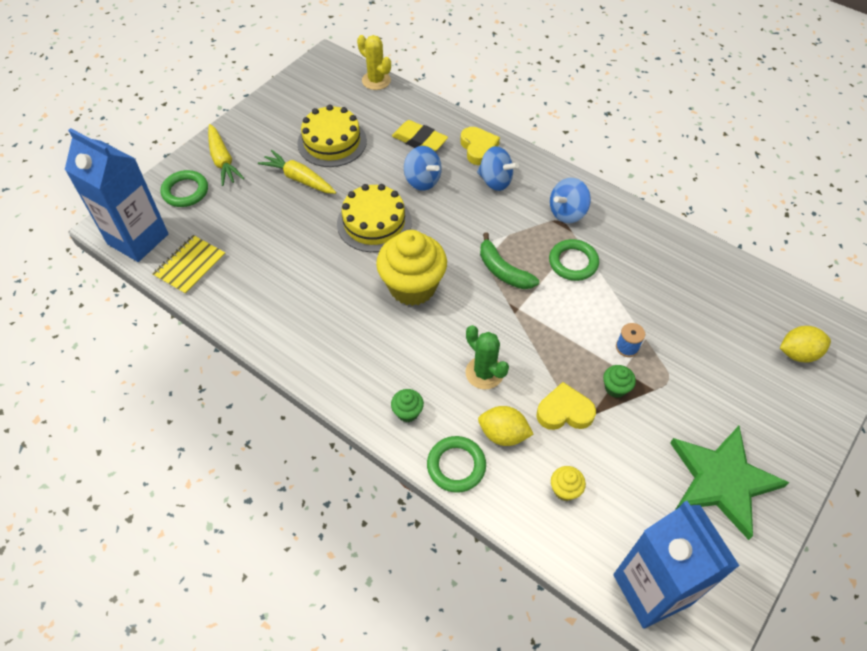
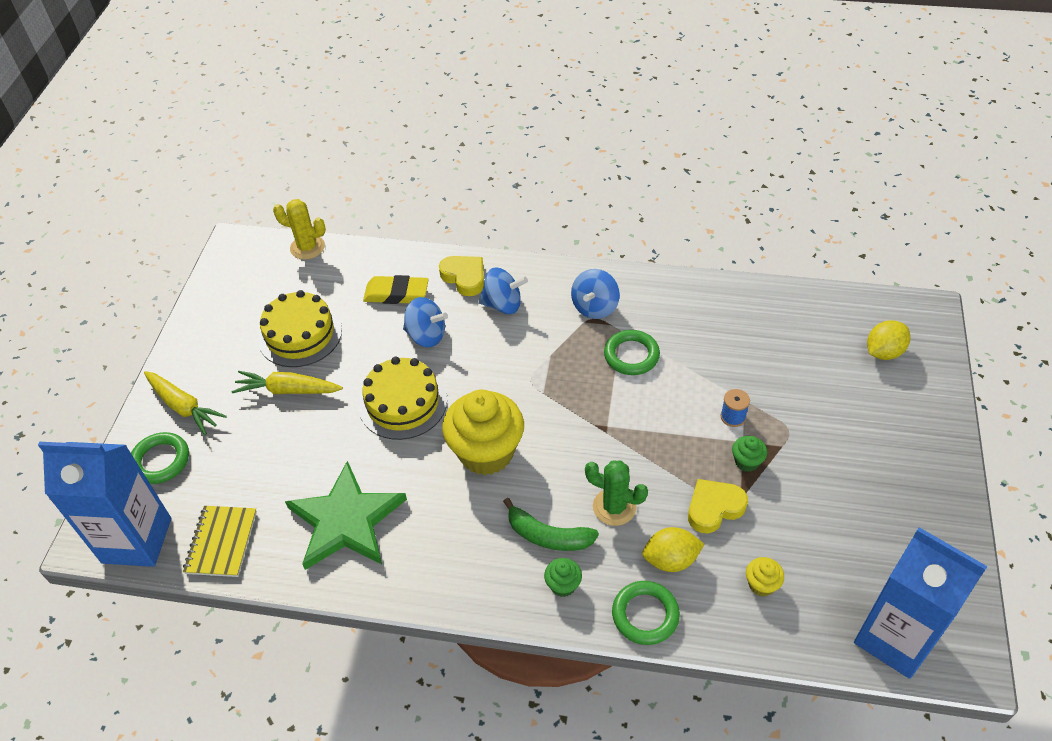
camera: 25 degrees left, 5 degrees down
(503, 271) = (568, 394): green banana -> green banana (548, 535)
(722, 480) = (892, 503): green star -> green star (346, 520)

